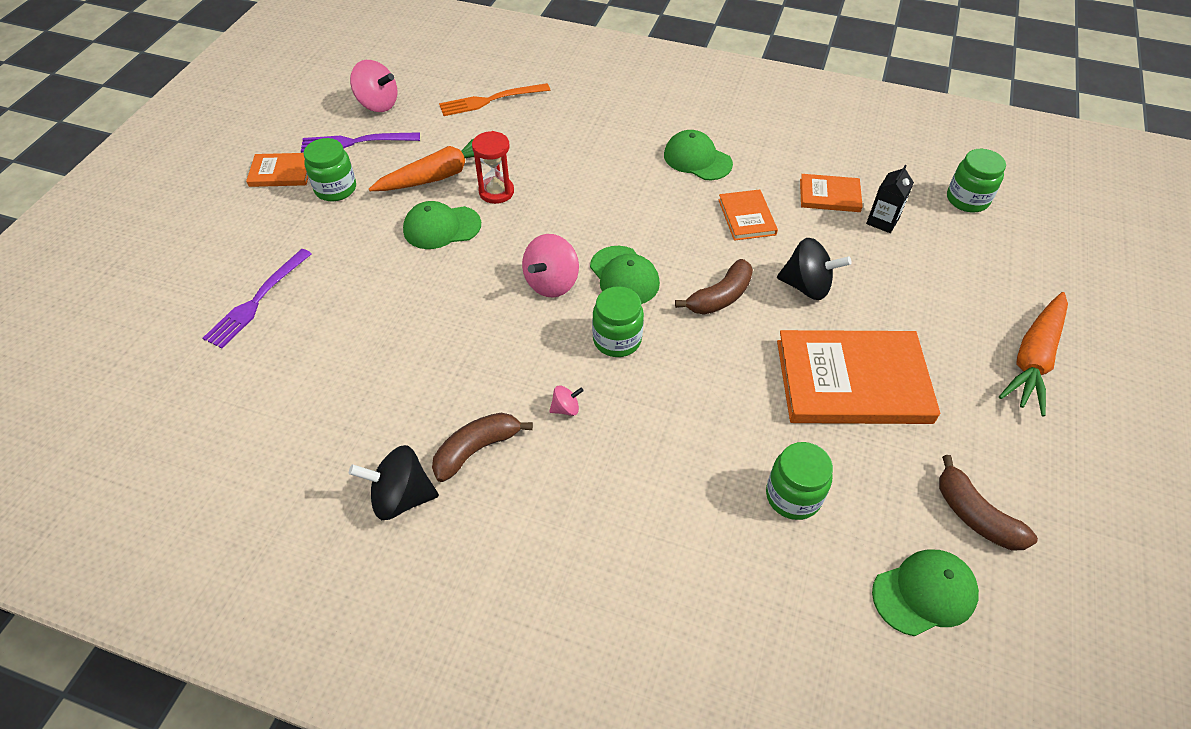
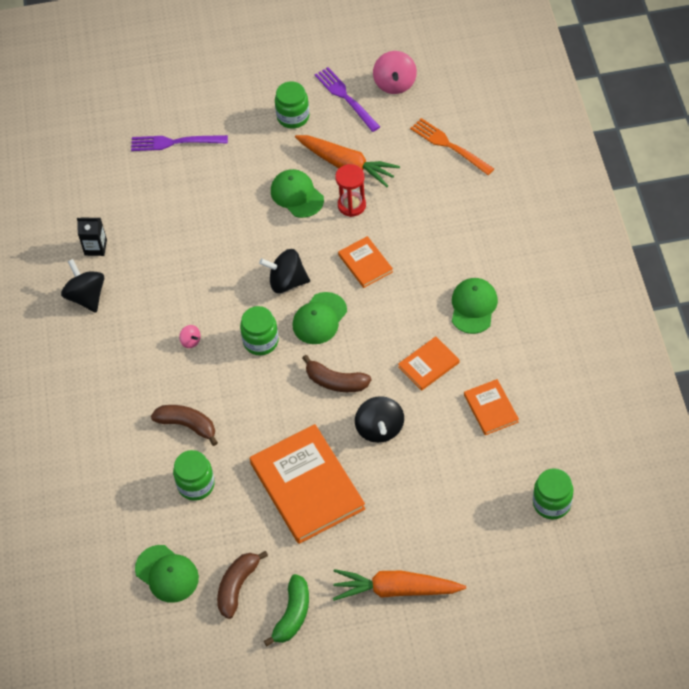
camera: 65 degrees right, 5 degrees up
(281, 172) = (288, 78): orange book -> orange book (365, 263)
(476, 449) = (136, 313): brown banana -> brown banana (187, 425)
(551, 283) = (286, 282): pink spinning top -> black spinning top
(882, 221) = (484, 453): black carton -> black carton (95, 247)
(1038, 472) = (293, 614): none -> green banana

